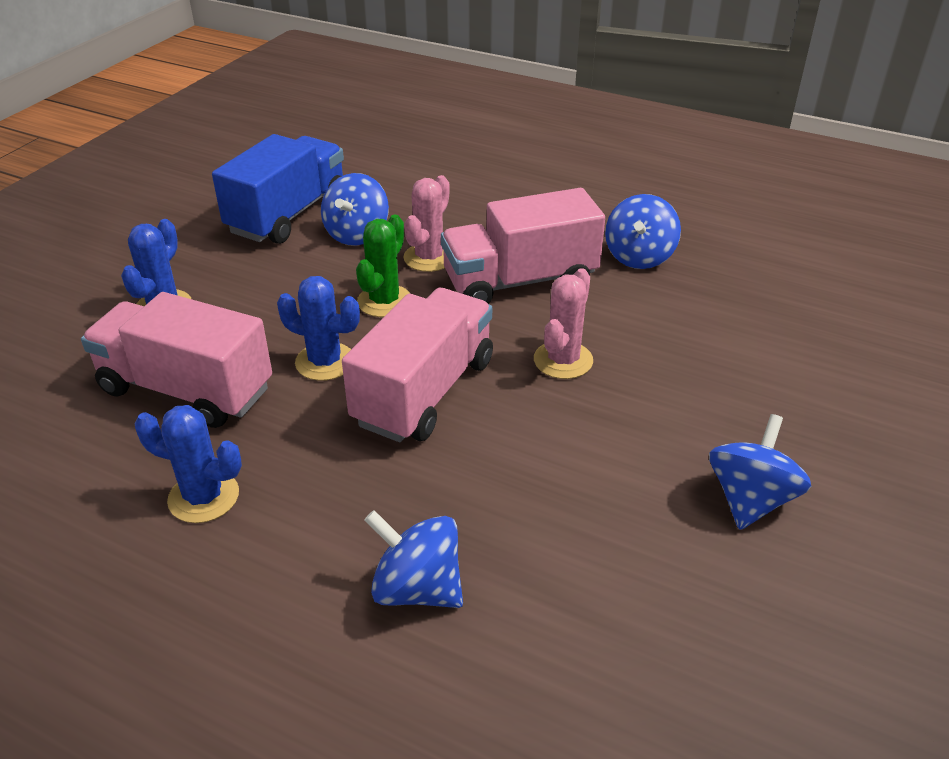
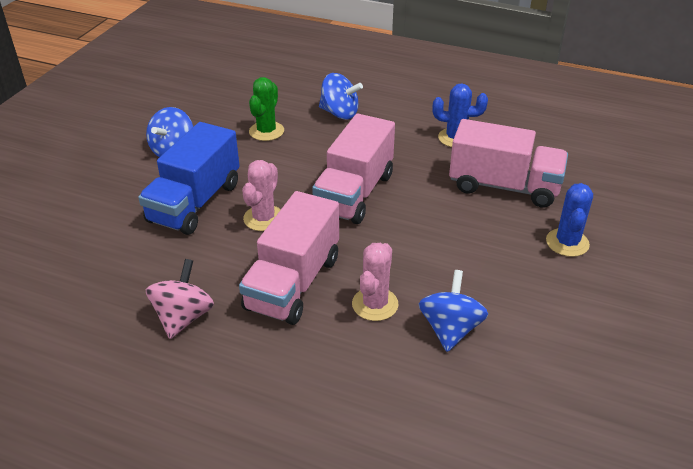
camera: 175 degrees right, 0 degrees up
(288, 215) = (530, 352): blue truck -> blue truck (195, 203)
(325, 362) = (425, 208): blue cactus -> none
(384, 301) = (400, 257): green cactus -> green cactus (266, 131)
(520, 281) = (293, 283): pink truck -> pink truck turned 135 degrees clockwise
(639, 257) = (183, 317): blue spinning top -> pink spinning top

